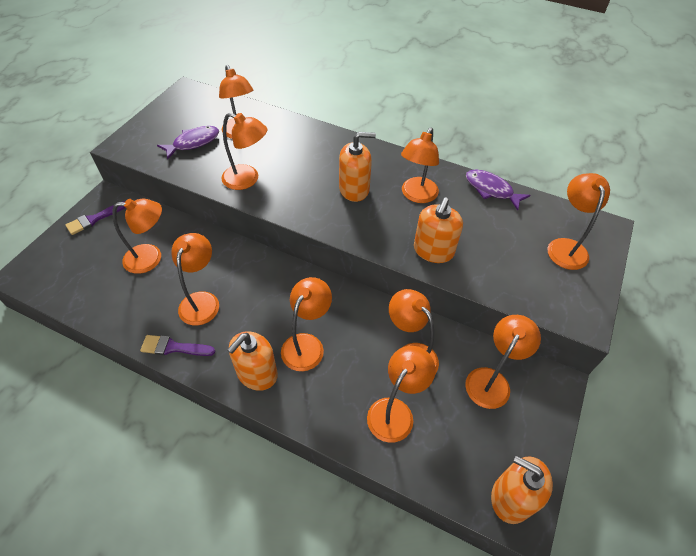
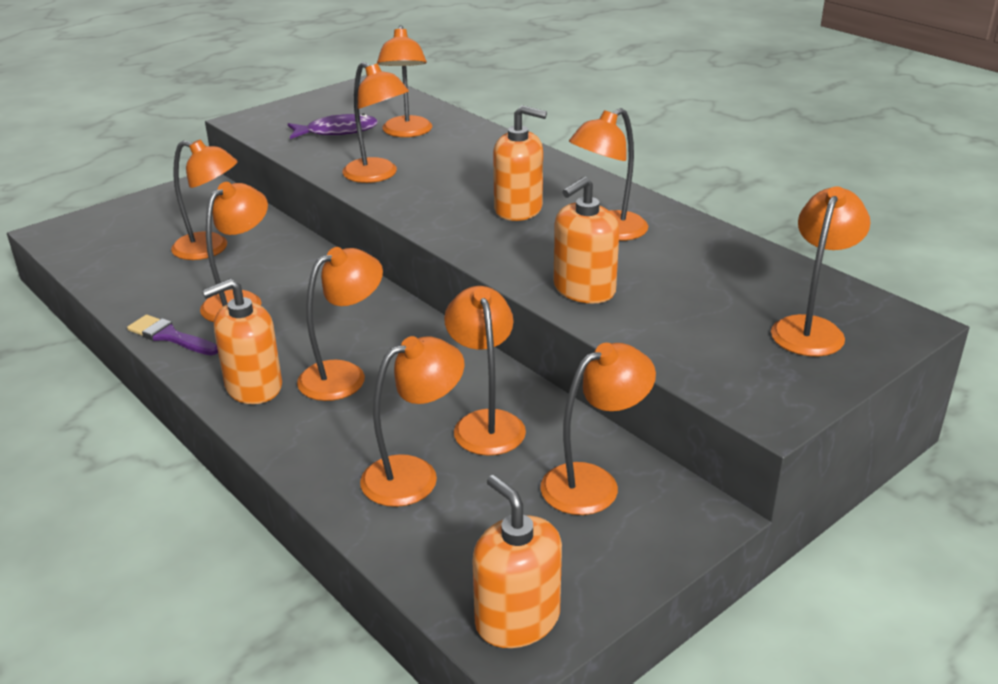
camera: 25 degrees right, 20 degrees down
(94, 219) = (172, 200): purple brush -> none
(491, 190) = (735, 246): purple fish -> none

